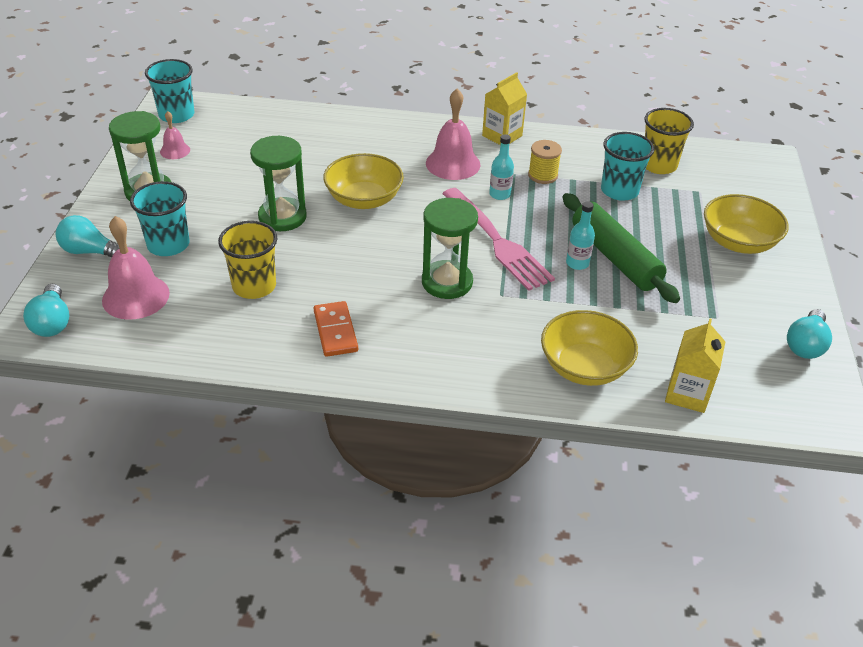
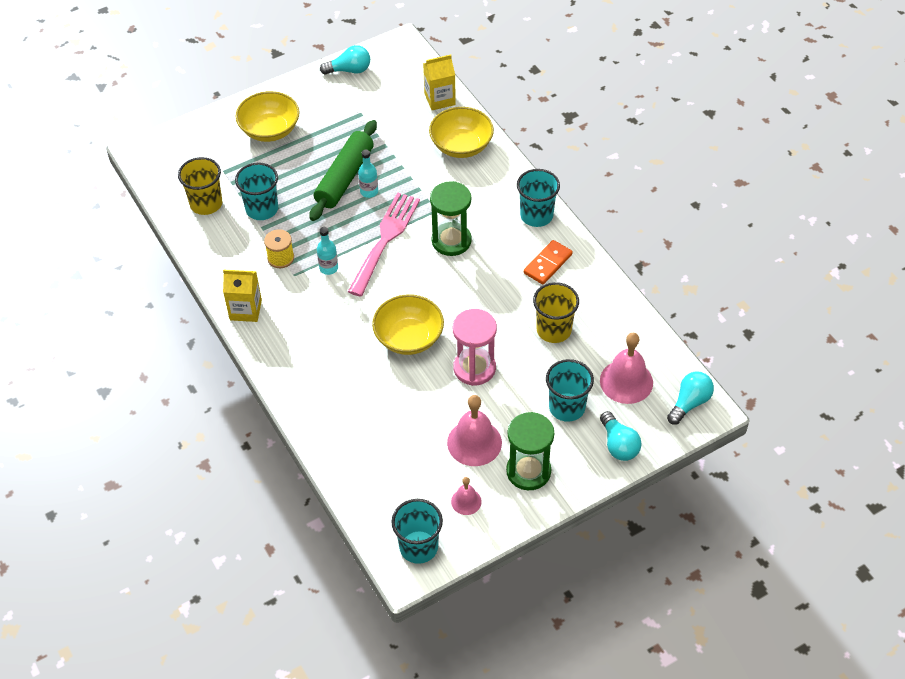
camera: 125 degrees left, 10 degrees up
(282, 217) = (474, 368): green hourglass -> pink hourglass
(410, 364) = (536, 215): none -> turquoise cup
(453, 164) = (314, 316): pink bell -> pink bell (474, 442)

